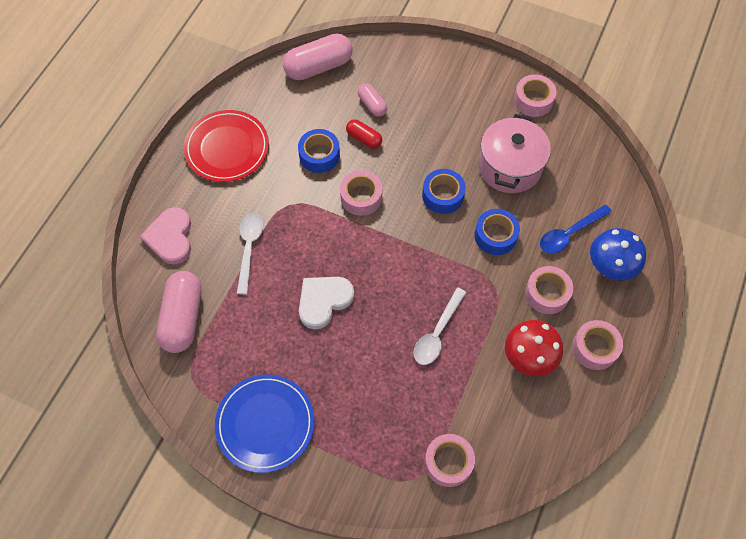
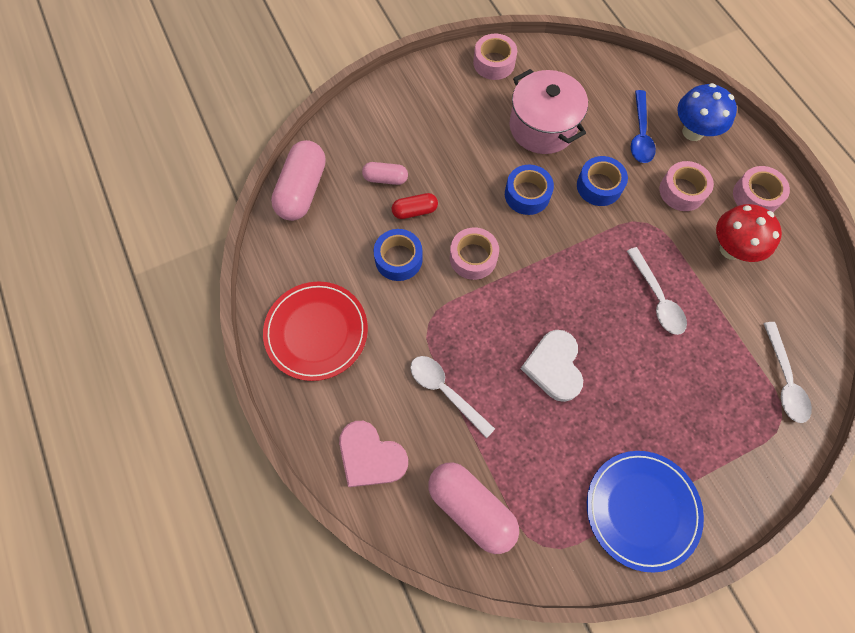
camera: 50 degrees left, 5 degrees up
(448, 462) = (784, 380): pink tape -> white spoon

